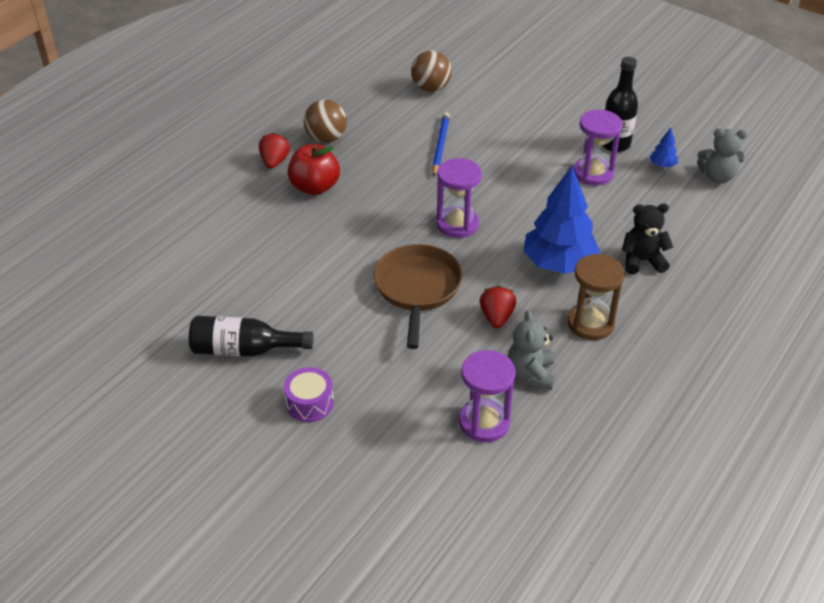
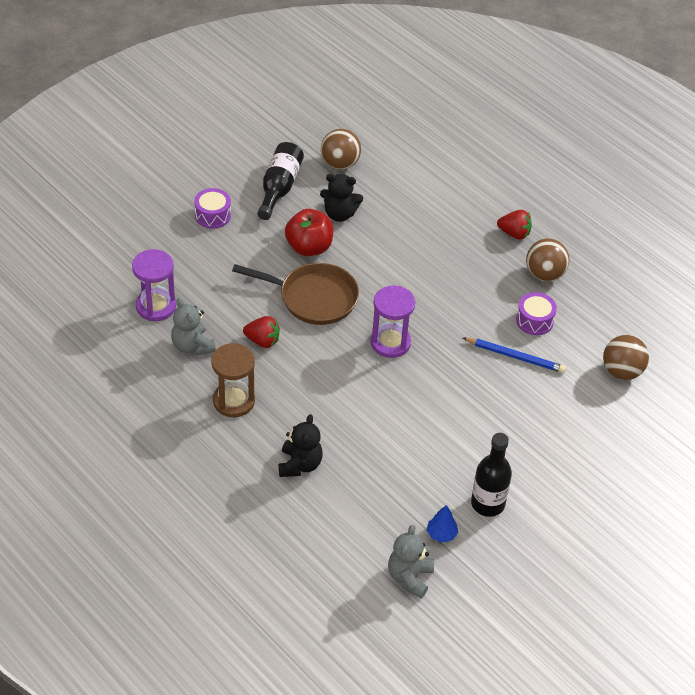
camera: 100 degrees right, 5 degrees up
(189, 303) = (340, 163): none -> brown ball
(278, 290) = (339, 214): none -> black teddy bear
(315, 187) = (469, 255): red apple -> red apple (309, 247)
(390, 139) = (534, 320): none -> purple drum
(530, 374) = (192, 346): grey teddy bear -> grey teddy bear turned 135 degrees counterclockwise
(558, 264) = (315, 401): blue tree -> none
(593, 173) = (441, 468): purple hourglass -> none

